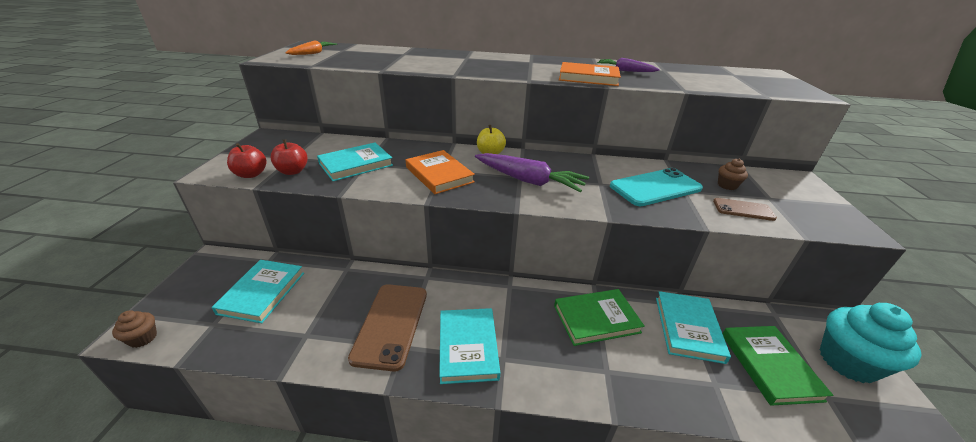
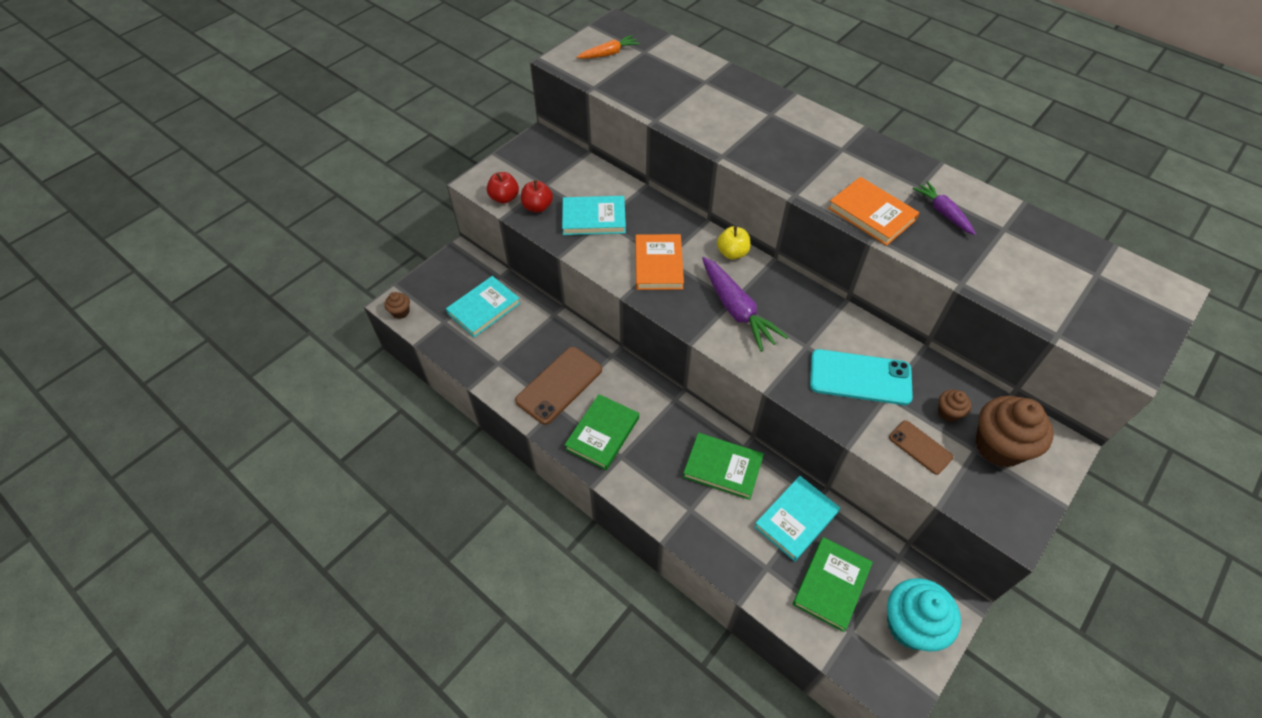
camera: 35 degrees right, 20 degrees up
(468, 347) = (602, 433): turquoise book -> green book
(776, 191) = (999, 446): none -> brown cupcake

